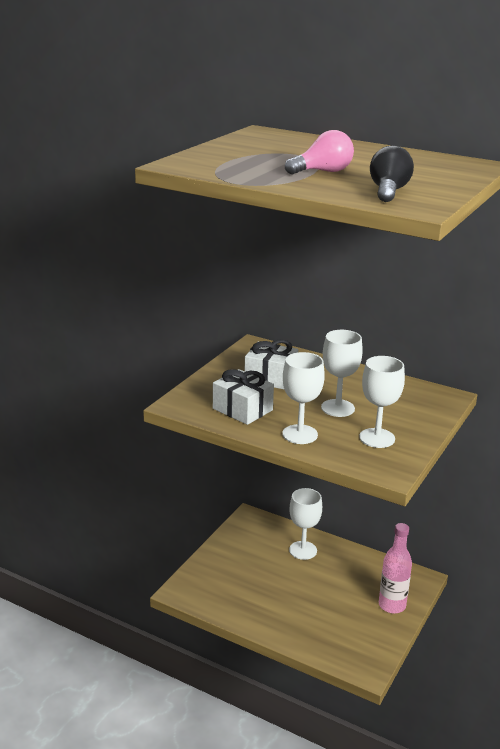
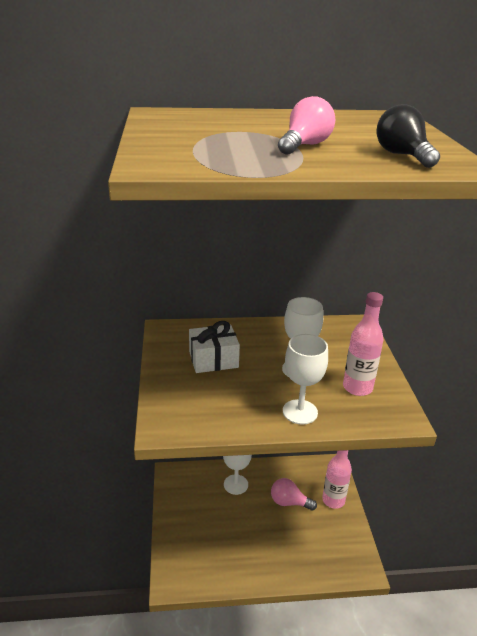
camera: 35 degrees left, 5 degrees up
(242, 409) = (226, 406): white gift -> none
(343, 586) = (289, 502): none -> pink light bulb
(377, 438) = (357, 387): white goblet -> pink bottle

